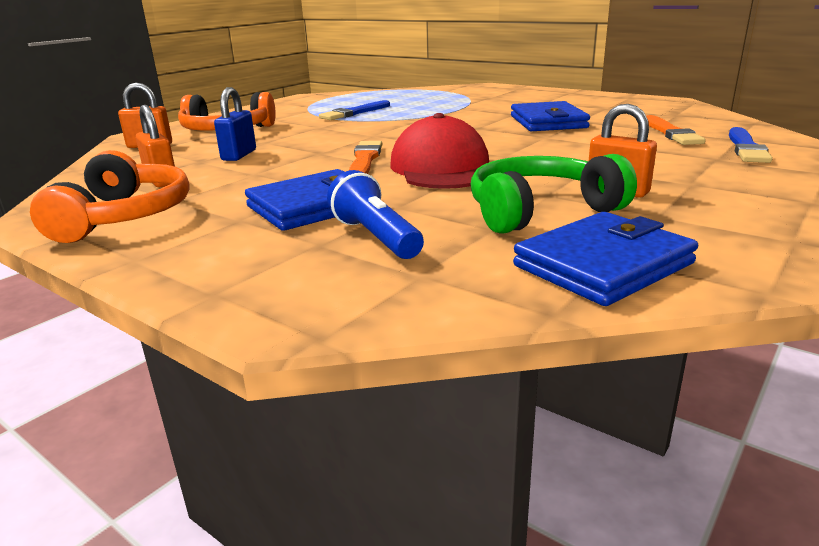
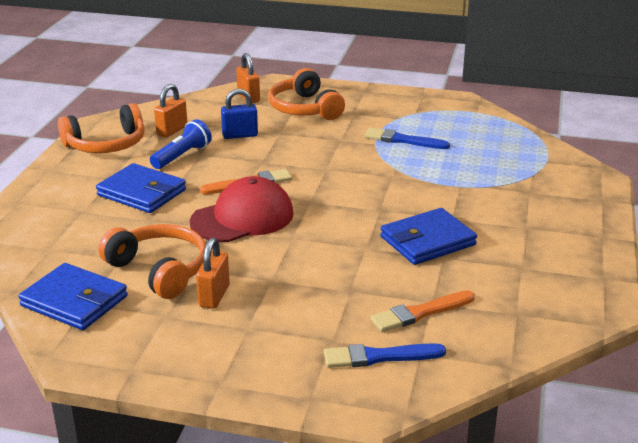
camera: 65 degrees right, 5 degrees up
(375, 237) = (97, 224): blue flashlight -> blue flashlight (182, 156)
(540, 211) = (159, 270): green headphones -> orange headphones

